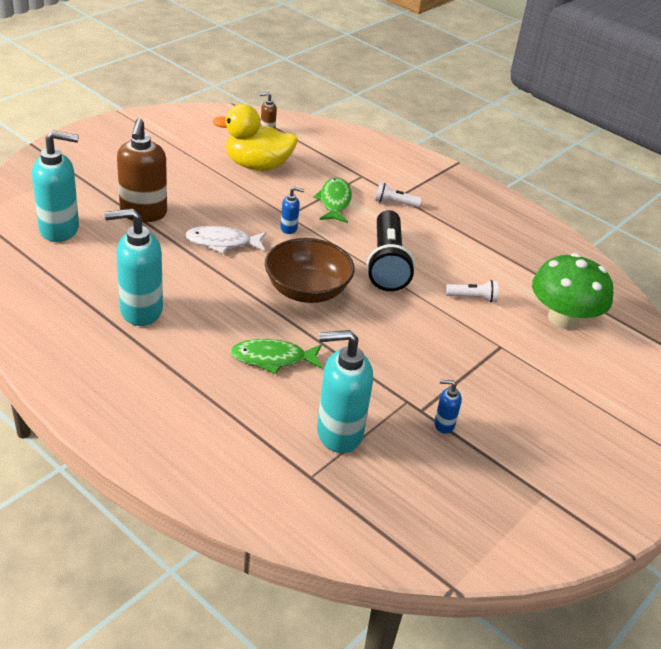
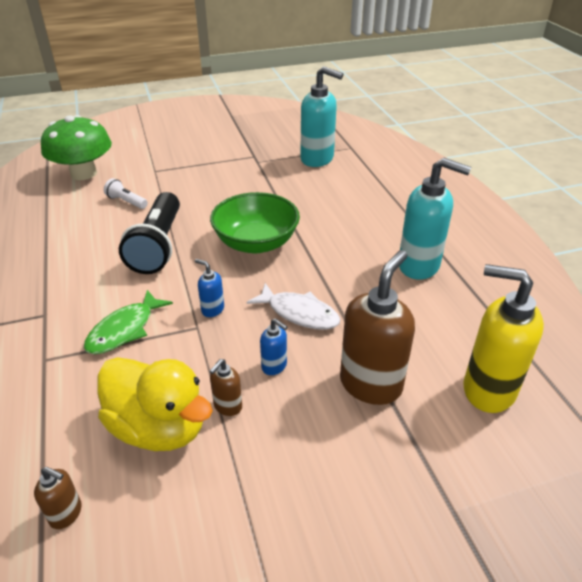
camera: 145 degrees left, 0 degrees up
(60, 229) = (488, 389): turquoise soap dispenser -> yellow soap dispenser
(227, 182) = (227, 406): none -> brown soap dispenser
(272, 359) = (328, 204): green fish -> none
(307, 290) = (256, 243): brown bowl -> green bowl
(387, 264) = (158, 246): black flashlight -> black flashlight turned 150 degrees clockwise
(395, 203) = (61, 307): white flashlight -> none
(443, 424) = (248, 148): blue soap dispenser -> blue soap dispenser (274, 366)

